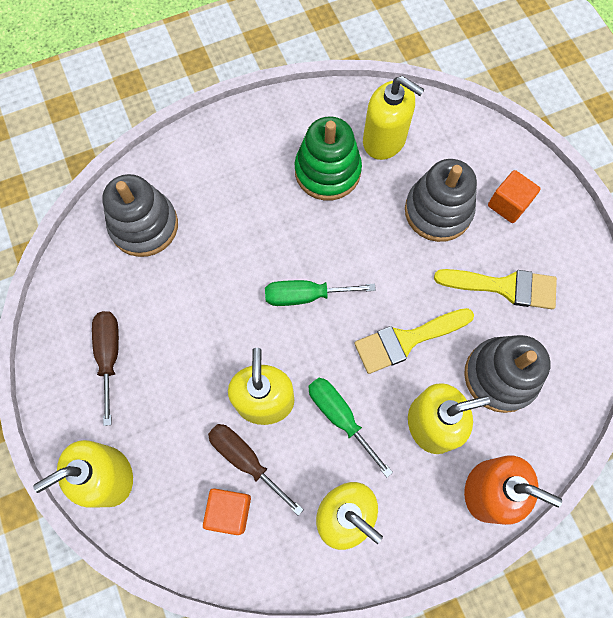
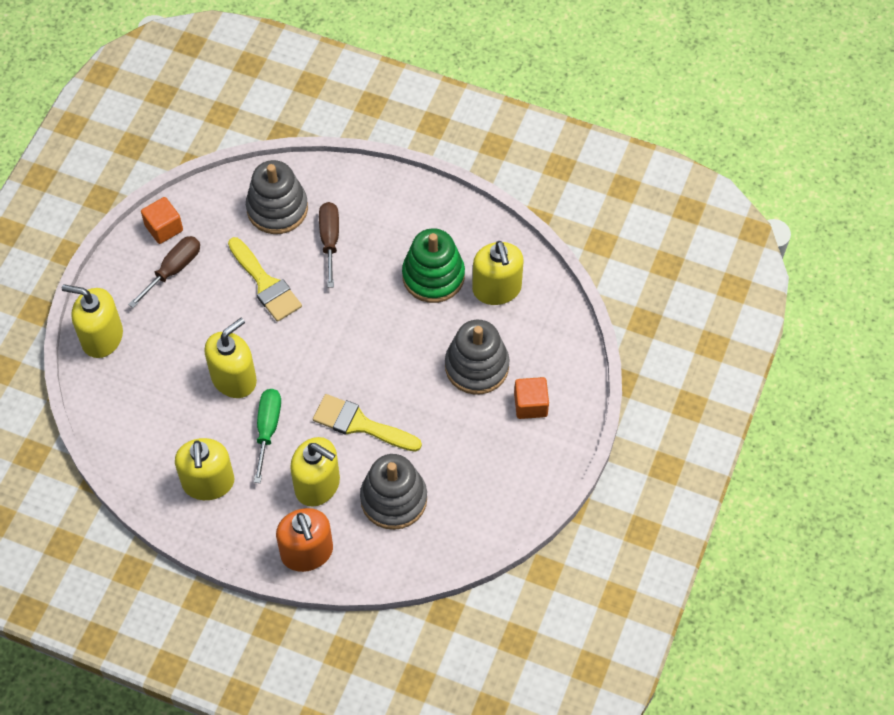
camera: 45 degrees right, 10 degrees down
(229, 511) = (147, 419): orange cube -> orange cube (164, 228)
(246, 460) = (187, 401): brown screwdriver -> brown screwdriver (330, 240)
(305, 296) = (328, 340): green screwdriver -> none
(504, 287) = (463, 451): yellow brush -> yellow brush (266, 284)

